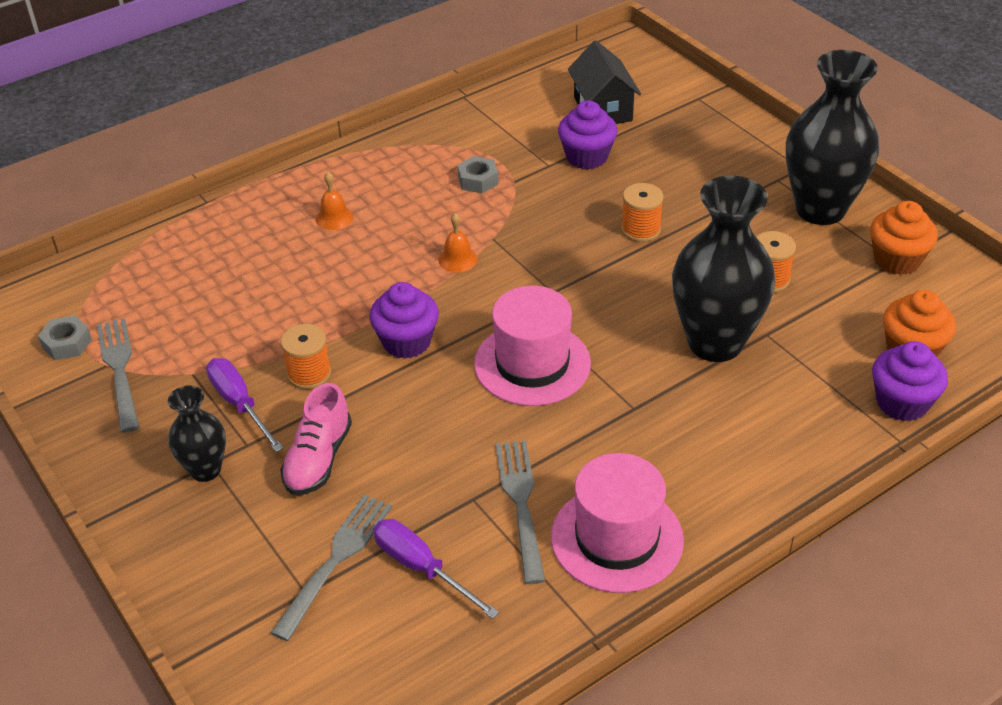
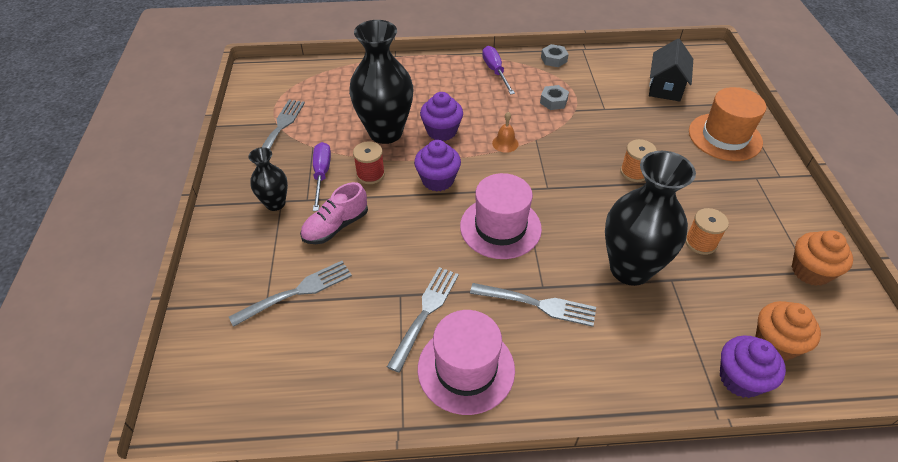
camera: 30 degrees right, 5 degrees up
(67, 343) = (268, 103): grey nut -> grey nut (554, 59)
(309, 374) = (370, 174): orange spool -> red spool
(334, 218) = (454, 91): orange bell -> none
(421, 568) = (338, 323): purple screwdriver -> purple screwdriver (495, 71)
(586, 157) = (632, 112): purple cupcake -> purple cupcake (441, 131)
(641, 430) = (536, 304): none -> grey fork
(712, 145) = (725, 137): none -> orange hat
(820, 209) = (774, 210): black vase -> black vase (385, 132)

